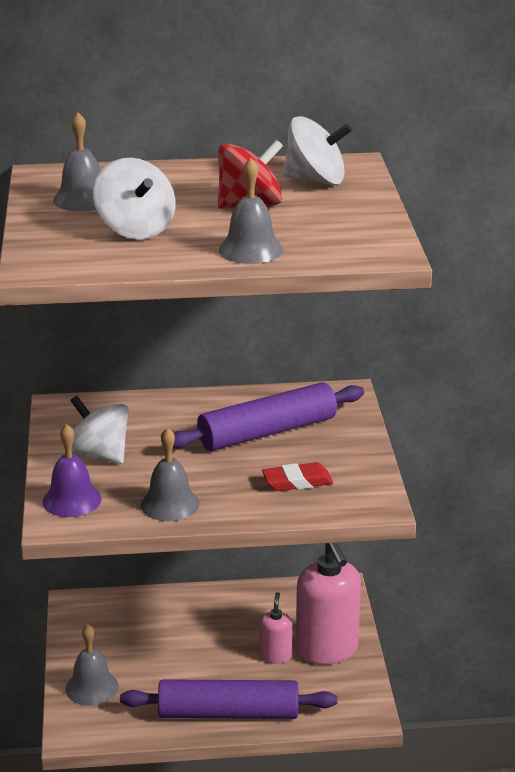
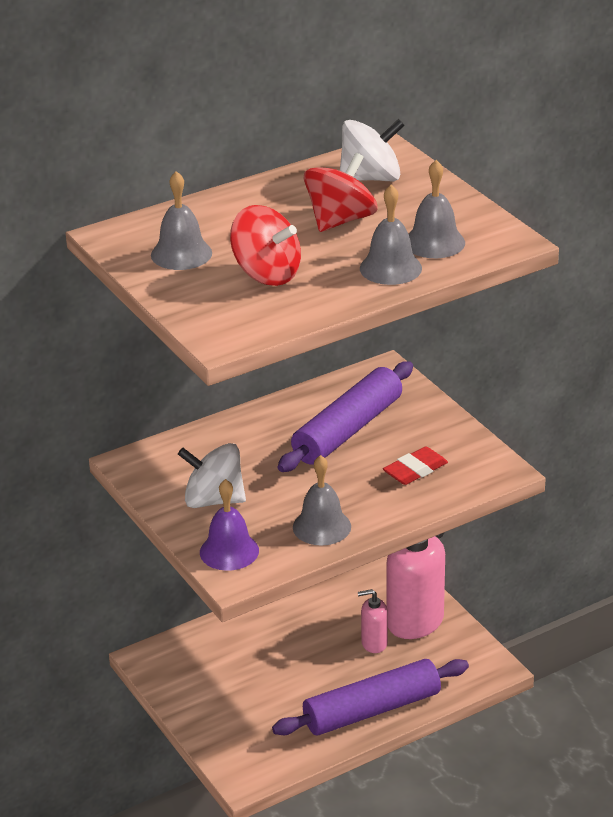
camera: 25 degrees left, 5 degrees up
(92, 687) = (228, 731): grey bell -> grey bell (434, 242)
(135, 229) = (266, 274): white spinning top -> red spinning top
(275, 655) = (374, 643): pink soap dispenser -> pink soap dispenser turned 75 degrees counterclockwise

